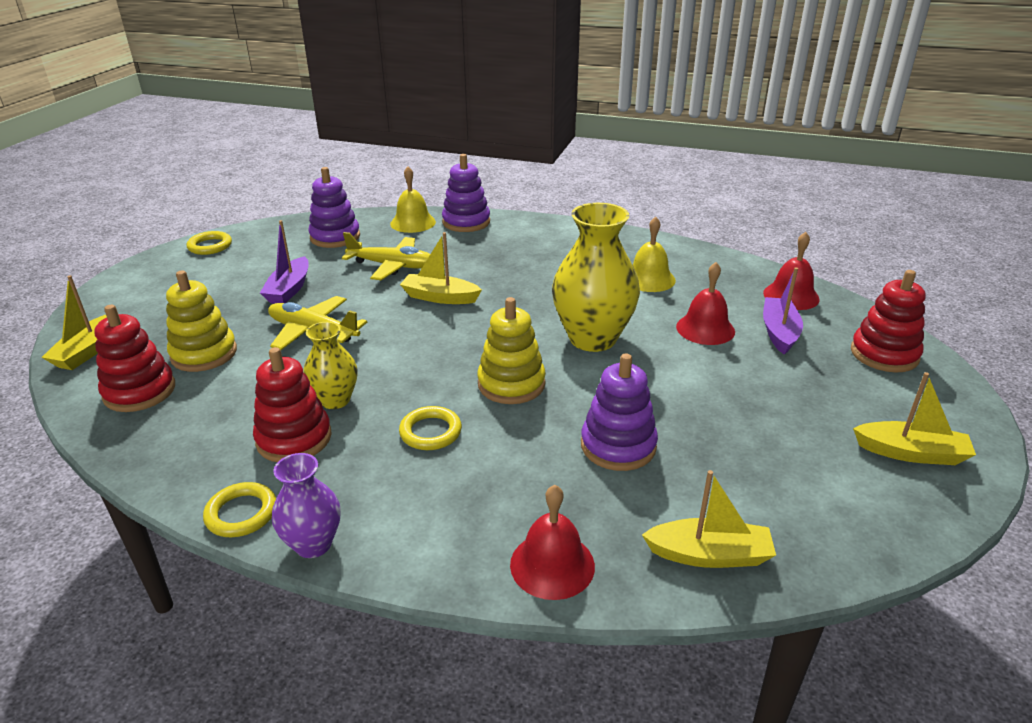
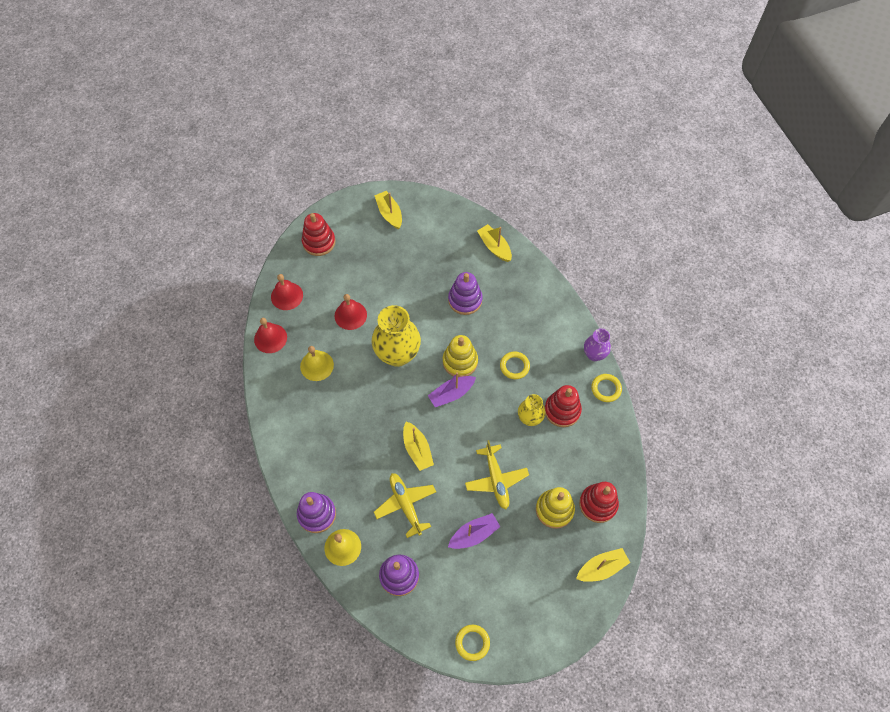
camera: 130 degrees left, 30 degrees up
(552, 565) = (537, 284): red bell -> red bell (270, 338)
(779, 332) = (330, 286): purple boat -> purple boat (451, 394)

